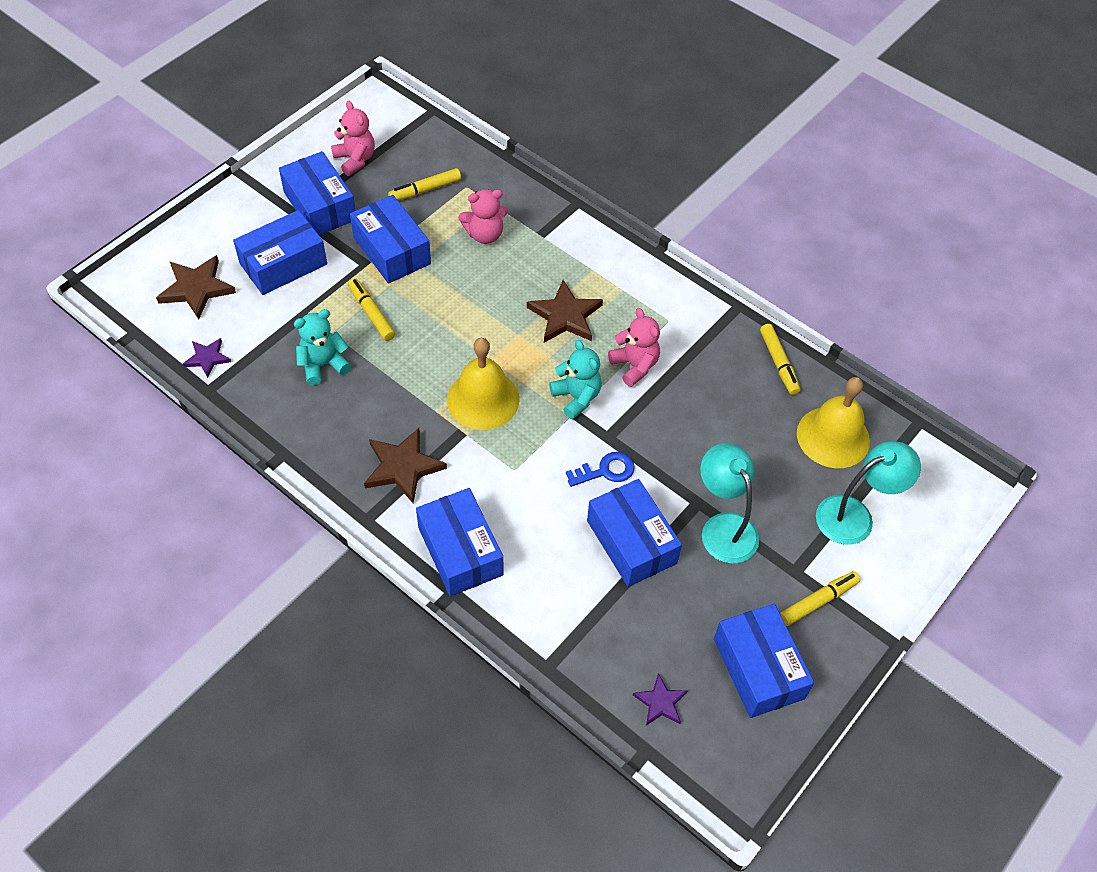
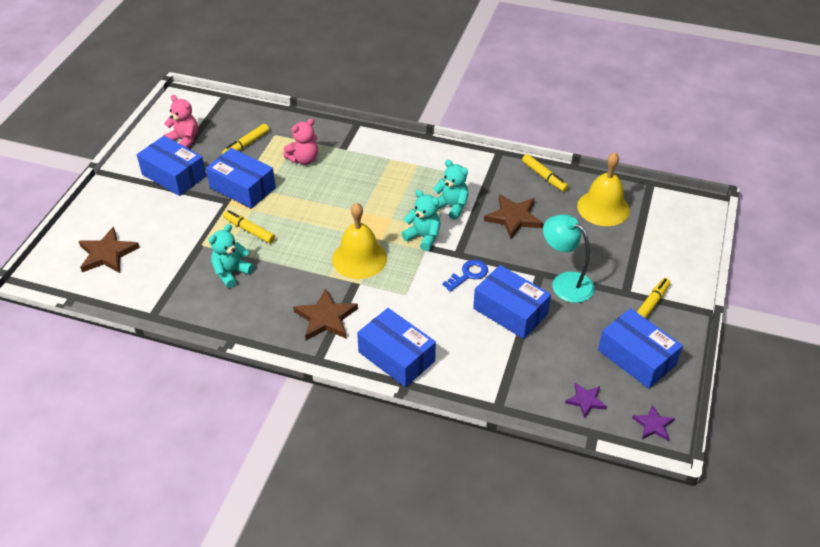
camera: 20 degrees left, 10 degrees down
(207, 358) = (140, 296): purple star -> purple star (653, 425)
(283, 264) = (166, 219): blue box -> none
(565, 316) = (388, 191): brown star -> brown star (514, 218)
(634, 366) = (451, 206): pink teddy bear -> turquoise teddy bear
(855, 515) = (643, 248): turquoise lamp -> none

